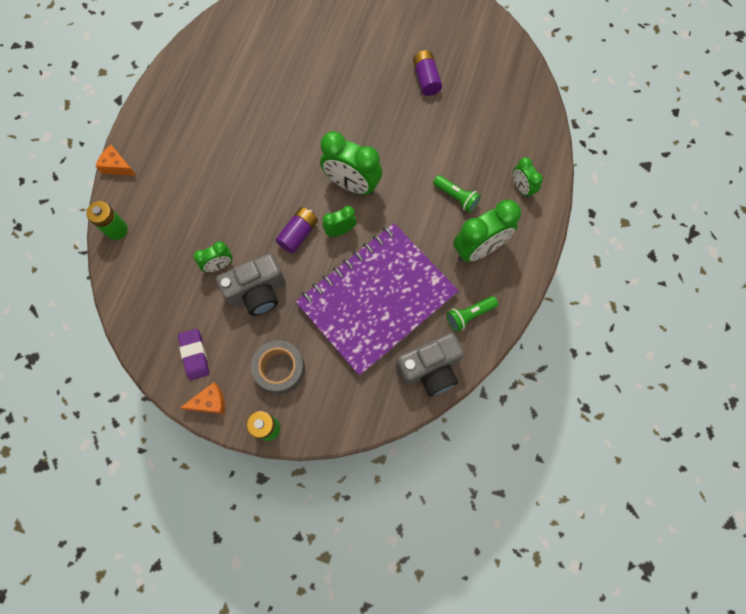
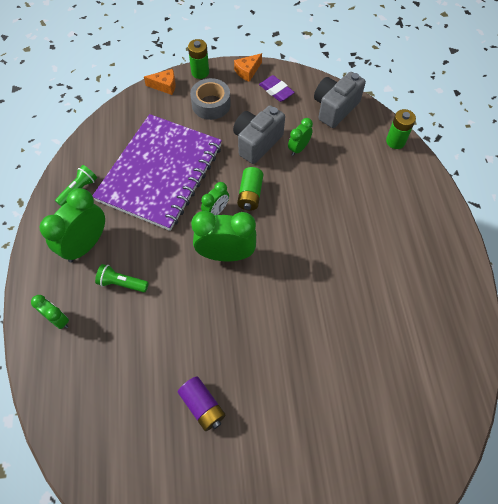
camera: 155 degrees right, 10 degrees down
(117, 166) = (437, 186): orange cheese -> orange cheese (165, 86)
(298, 234) = (250, 195): purple battery -> green battery
(430, 369) = (99, 143): grey camera -> grey camera (335, 108)

